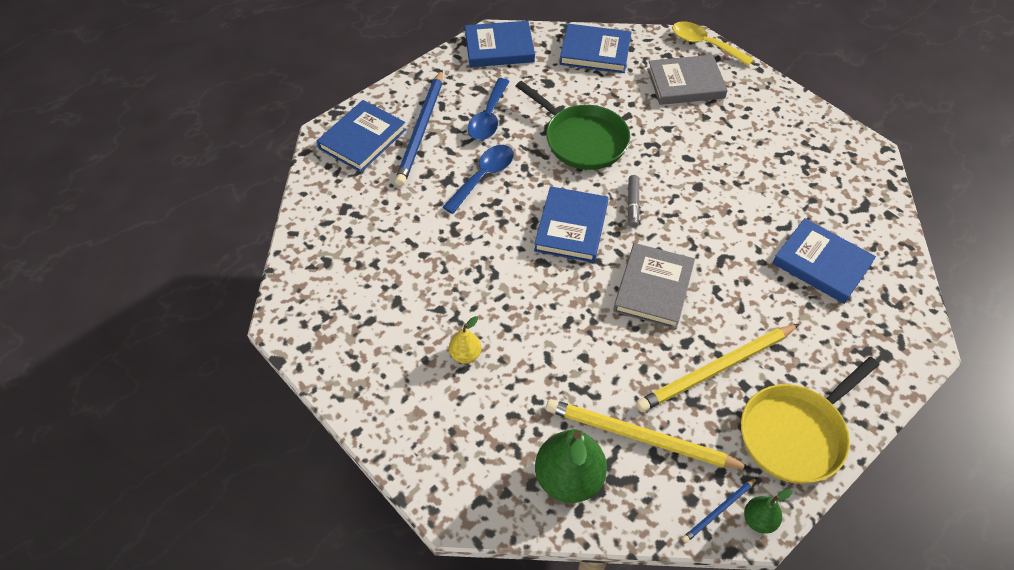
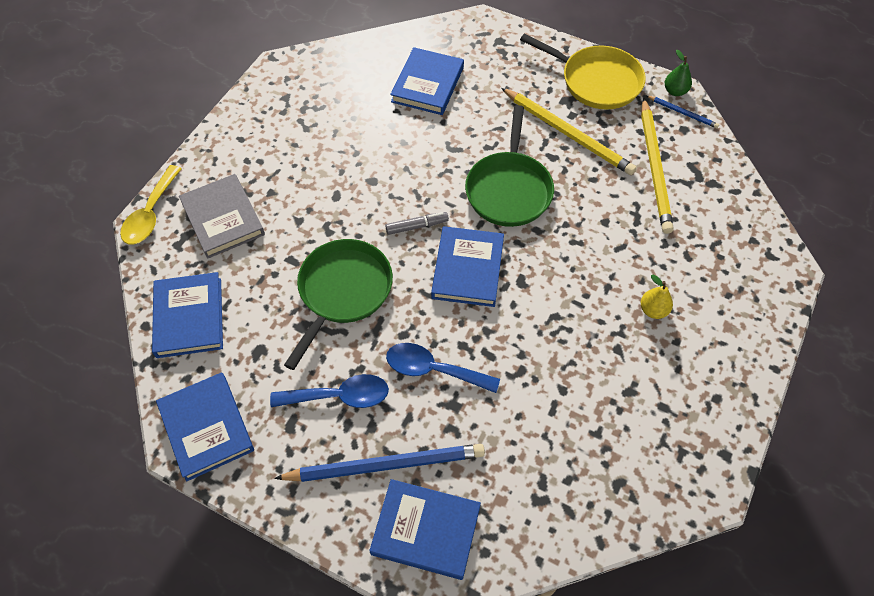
camera: 110 degrees left, 5 degrees up
(569, 478) = (716, 203): green pear -> none
(571, 227) = (468, 269): blue book -> blue book turned 75 degrees counterclockwise
(653, 288) = (509, 189): grey book -> green pan

